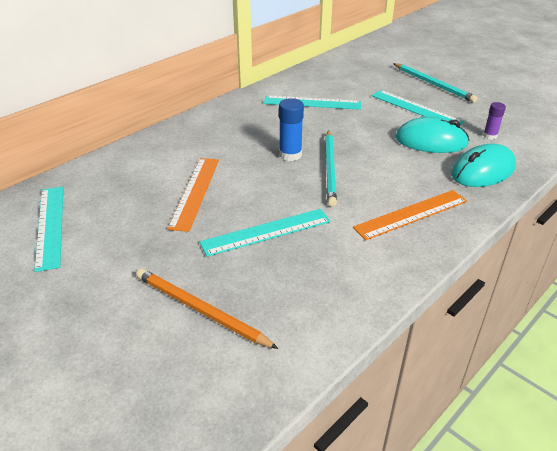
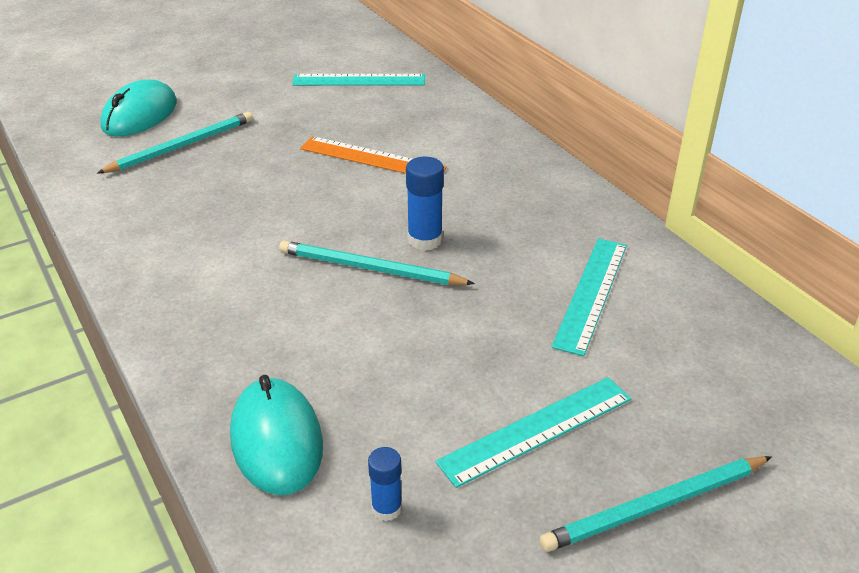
camera: 105 degrees right, 0 degrees up
(200, 310) = (182, 146): orange pencil -> turquoise pencil
(266, 232) = (267, 195): turquoise ruler -> none
(411, 214) = (222, 316): orange ruler -> none
(431, 141) = (401, 407): turquoise mouse -> turquoise mouse (140, 115)
(490, 136) = (386, 508): purple glue stick -> blue glue stick

